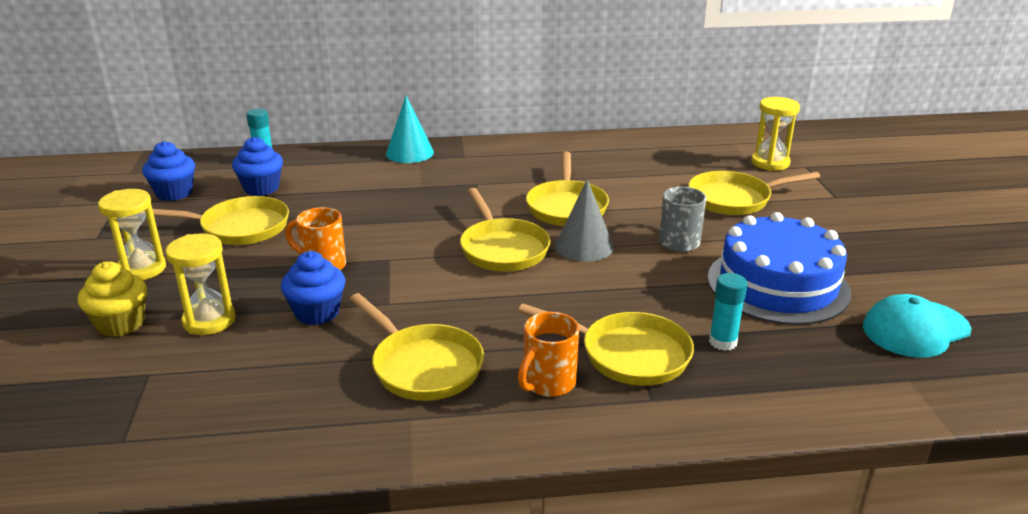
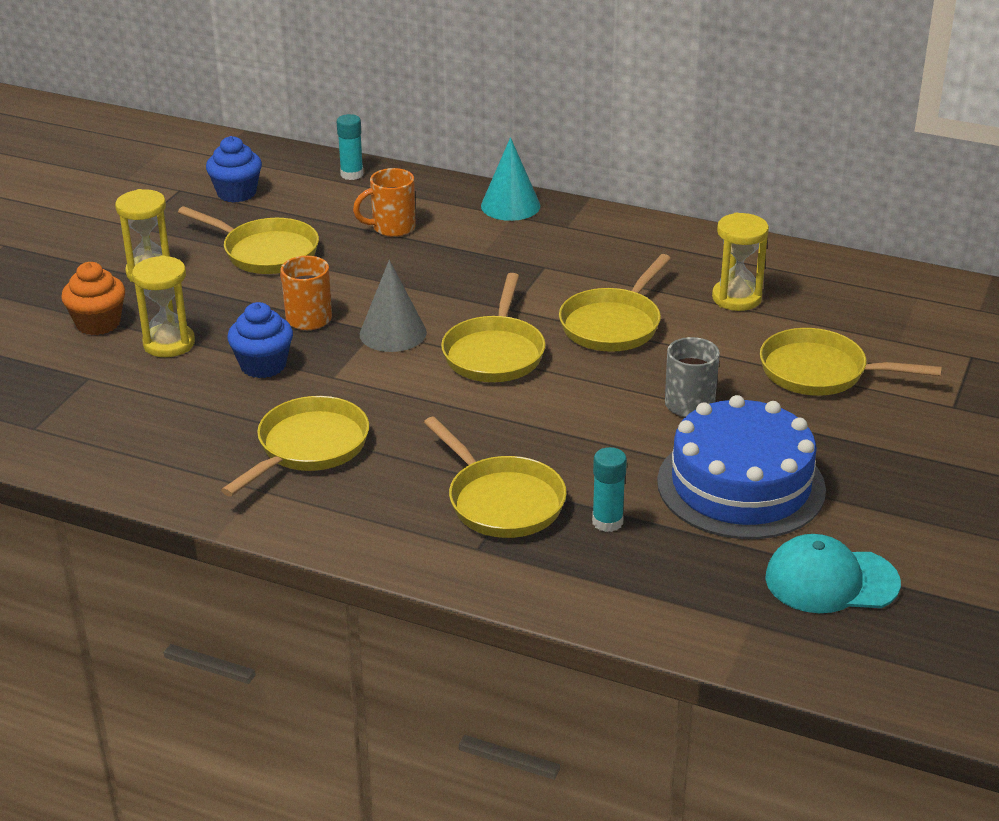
camera: 30 degrees right, 5 degrees up
(121, 324) = (98, 323): yellow cupcake -> orange cupcake
(261, 188) = (321, 210): blue cupcake -> none
(423, 366) = (308, 447): yellow pan -> yellow pan turned 135 degrees counterclockwise
(548, 383) = (400, 501): orange mug -> orange mug (392, 228)
(584, 246) = (581, 376): grey cone -> grey cone (393, 333)
(770, 163) = (929, 338): yellow hourglass -> yellow hourglass (736, 298)

